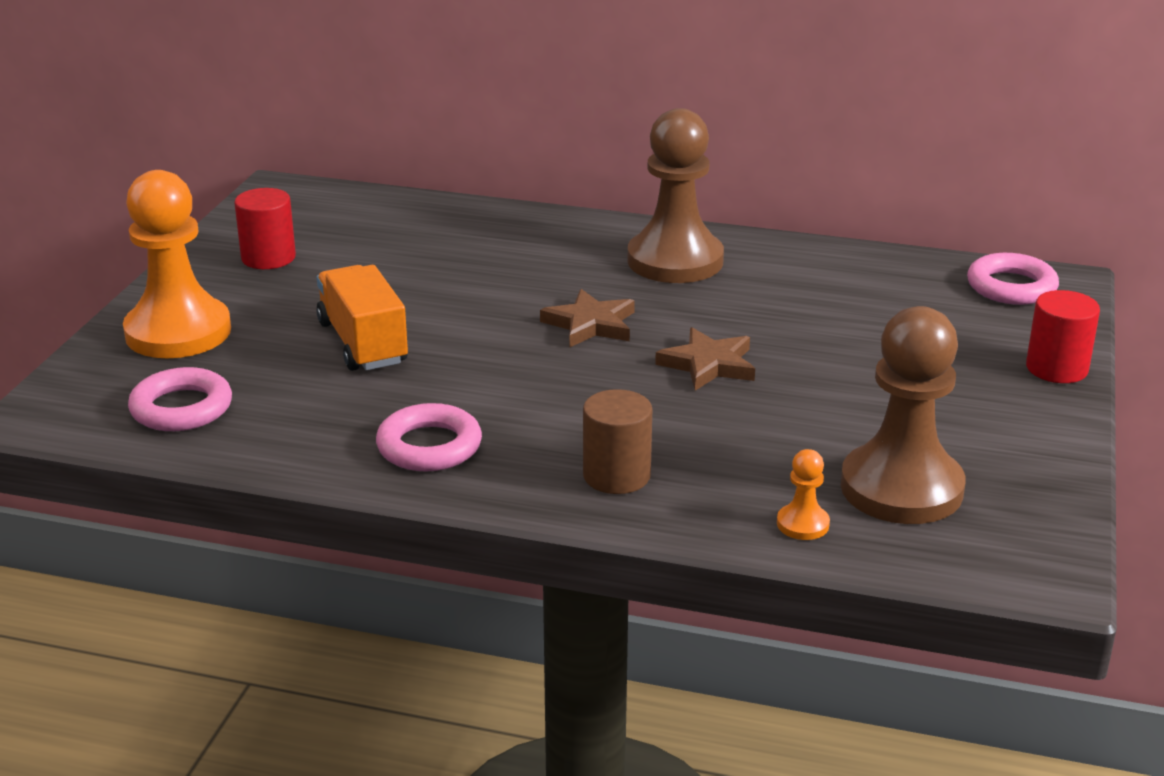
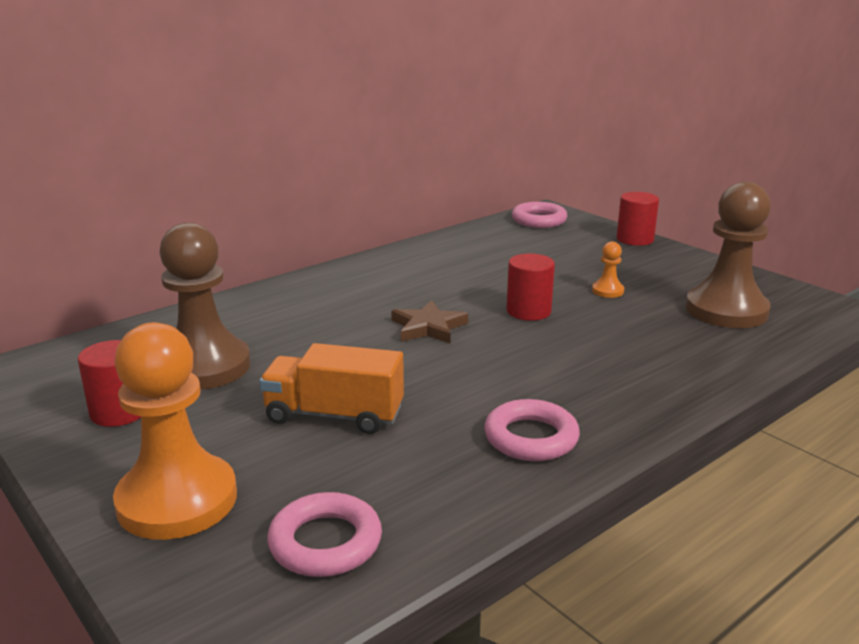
camera: 55 degrees left, 5 degrees down
(616, 476) = (640, 382): brown cylinder -> none
(675, 261) = (383, 278): brown pawn -> brown pawn (204, 366)
(708, 364) = (528, 311): brown star -> red cylinder
(802, 524) = (746, 347): orange pawn -> orange pawn (607, 291)

